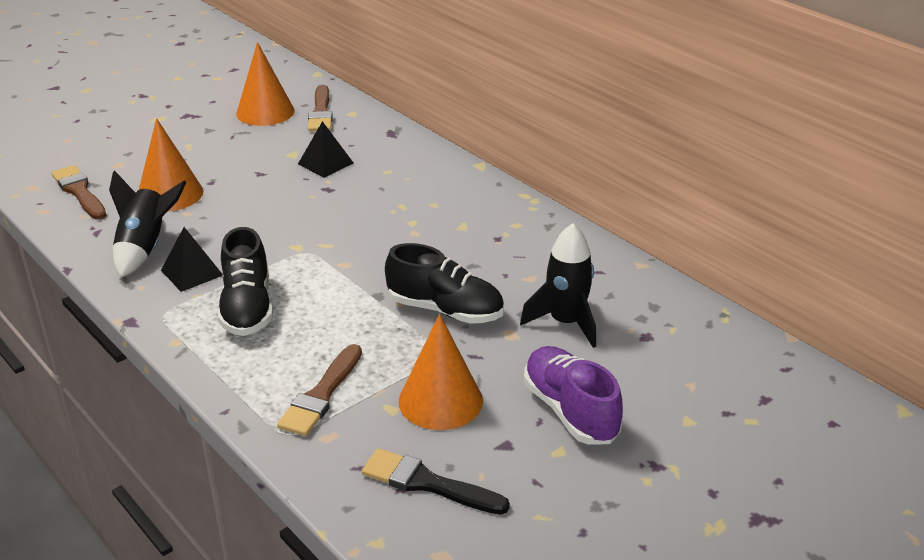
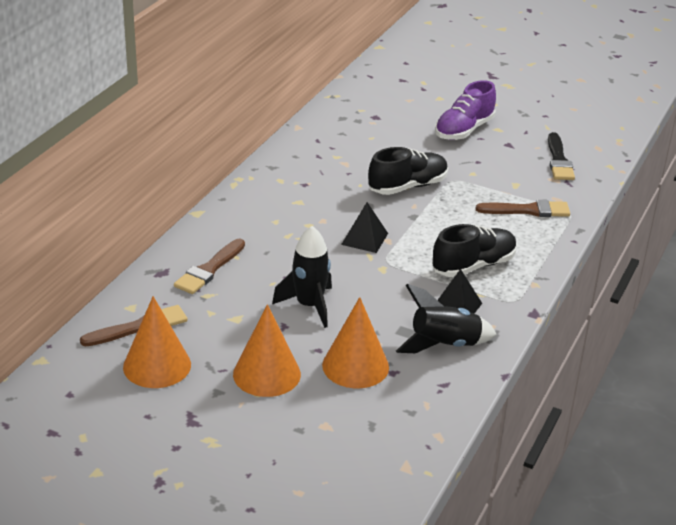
camera: 115 degrees left, 0 degrees up
(79, 192) = (392, 427): brown brush -> brown brush (209, 270)
(325, 163) = (243, 293): black pyramid -> black pyramid (364, 239)
(440, 401) = (494, 170): orange cone -> orange cone (266, 374)
(445, 310) = (407, 187): black shoe -> black shoe turned 60 degrees clockwise
(566, 323) = (384, 143): black rocket -> black rocket (309, 306)

